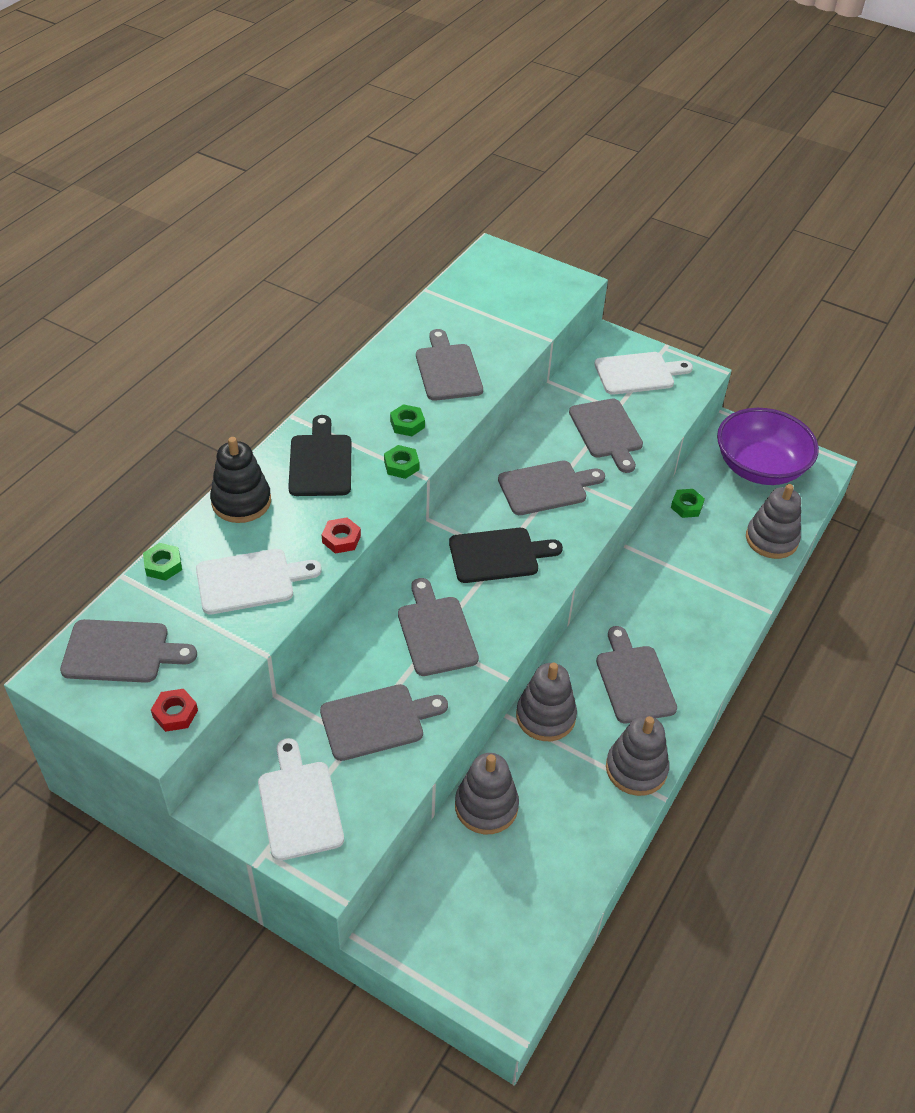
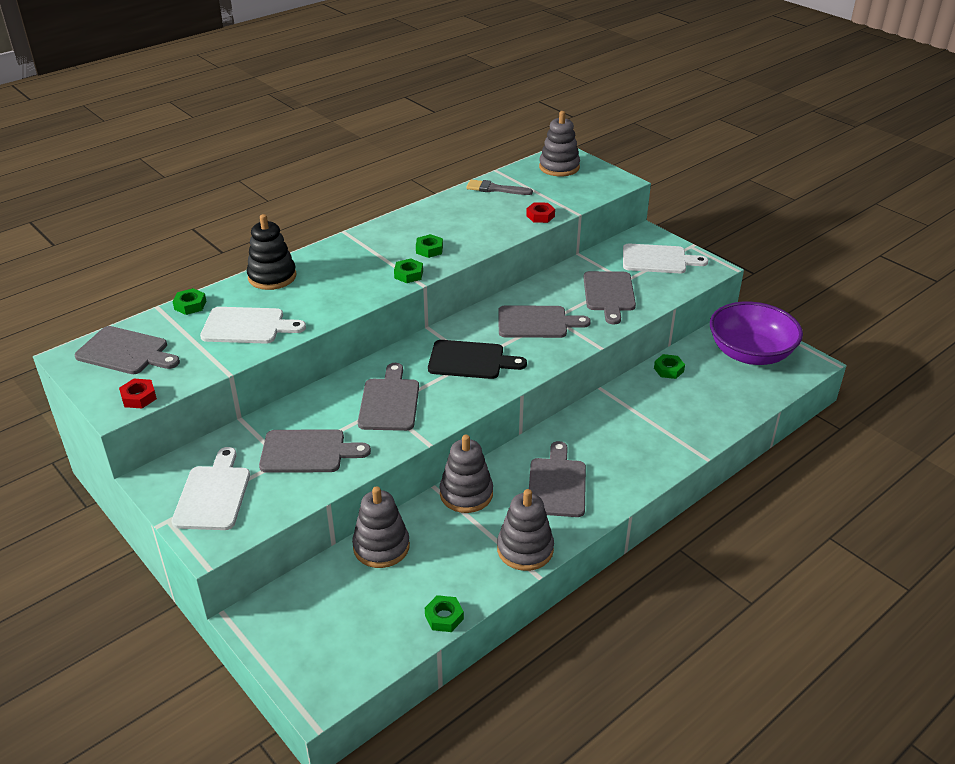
camera: 20 degrees right, 10 degrees down
(321, 462) = (347, 262): black cutting board -> none
(341, 539) = (333, 312): red nut -> red nut (540, 216)
(439, 319) = (495, 189): none -> grey brush
(448, 369) = (483, 221): grey cutting board -> none
(590, 873) = (444, 617): none -> green nut
(771, 539) = (735, 407): grey stacking toy -> grey stacking toy (559, 167)

